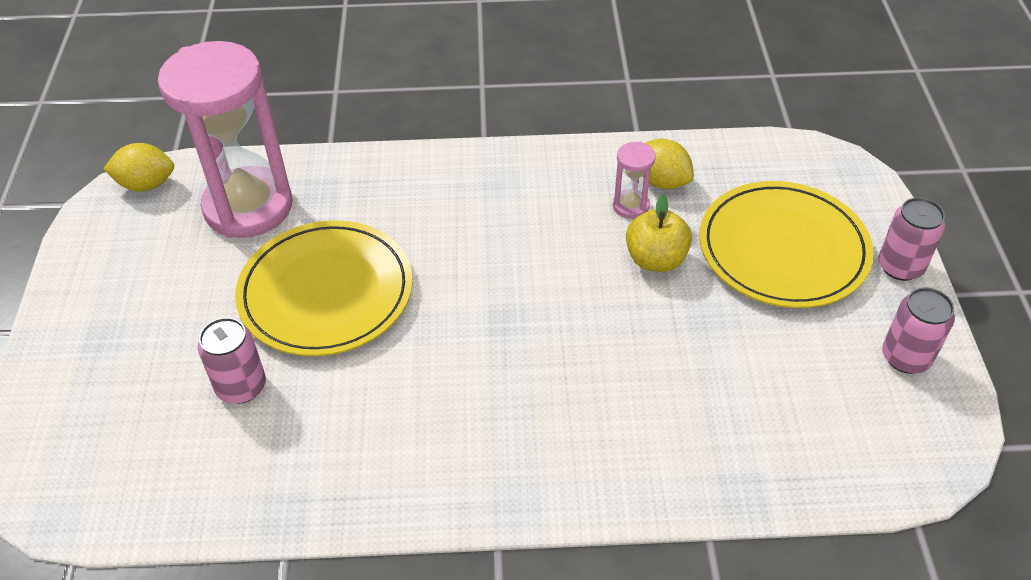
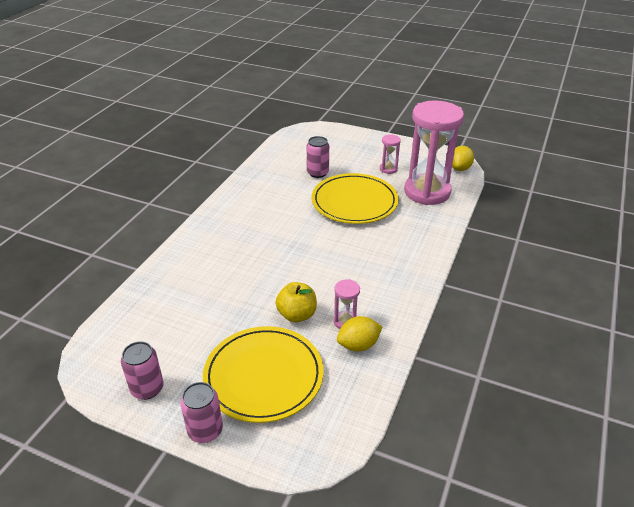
camera: 115 degrees right, 10 degrees down
(184, 279) = (388, 169): none -> pink hourglass

